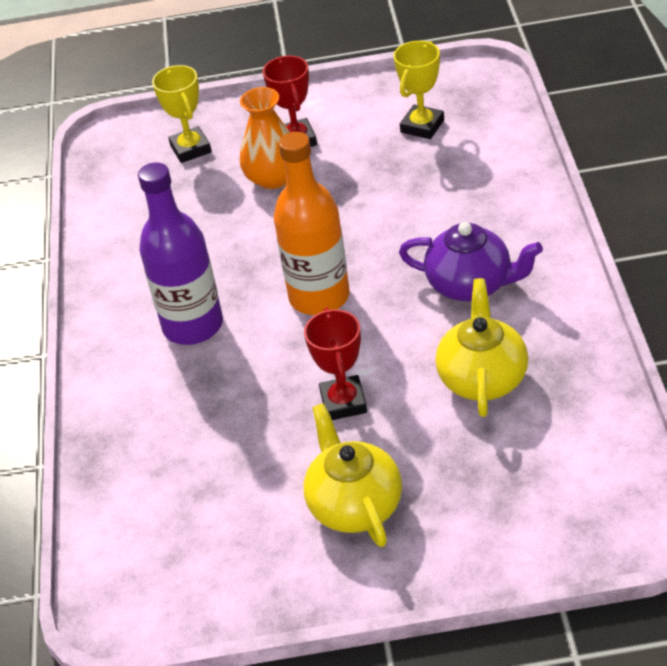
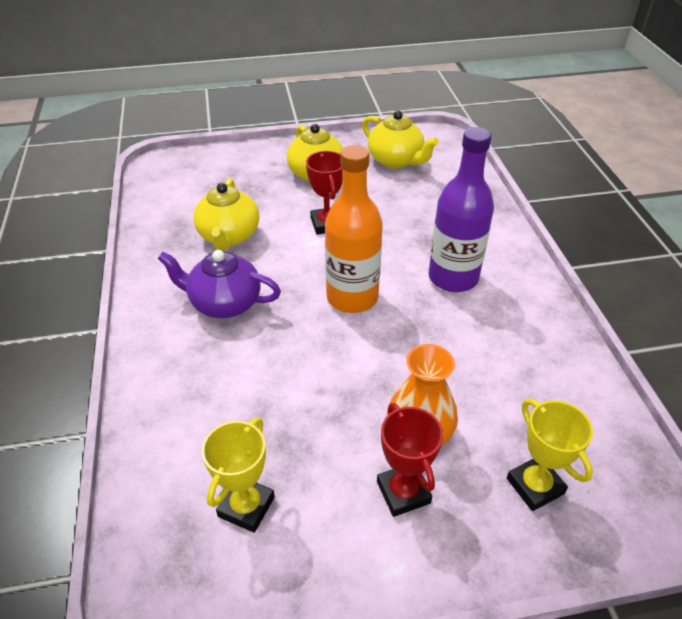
camera: 170 degrees right, 0 degrees up
(214, 543) = (396, 160): none -> yellow teapot

